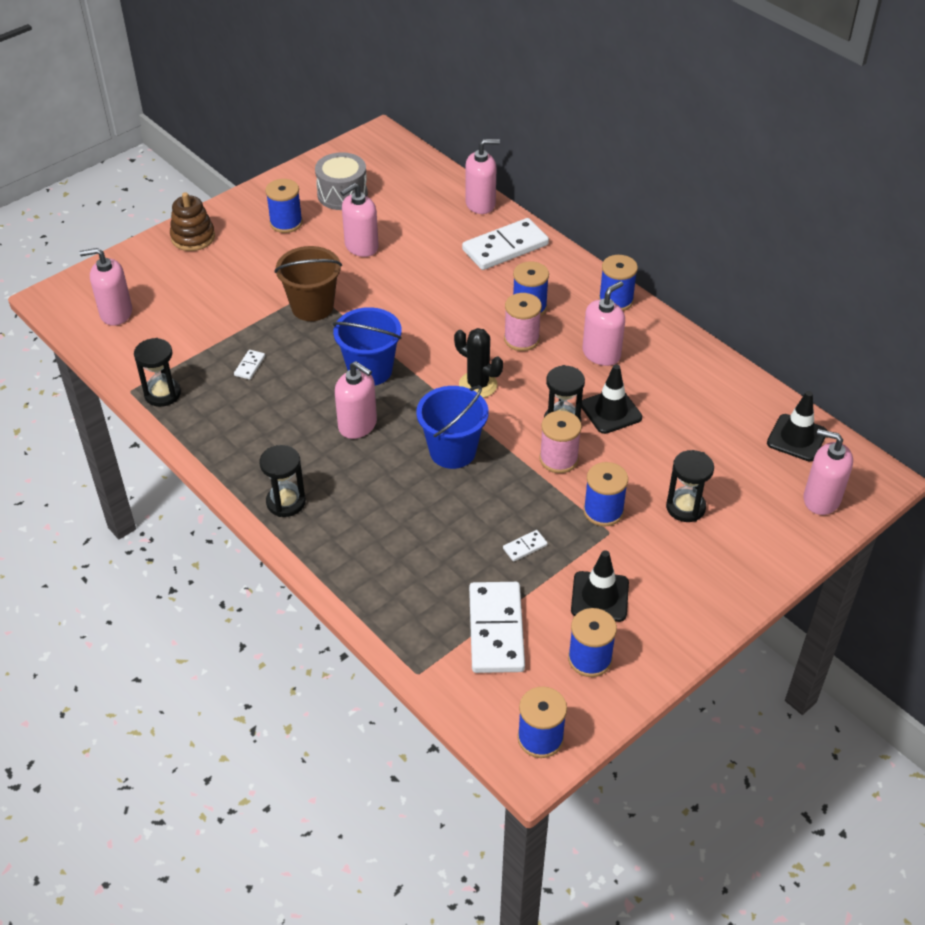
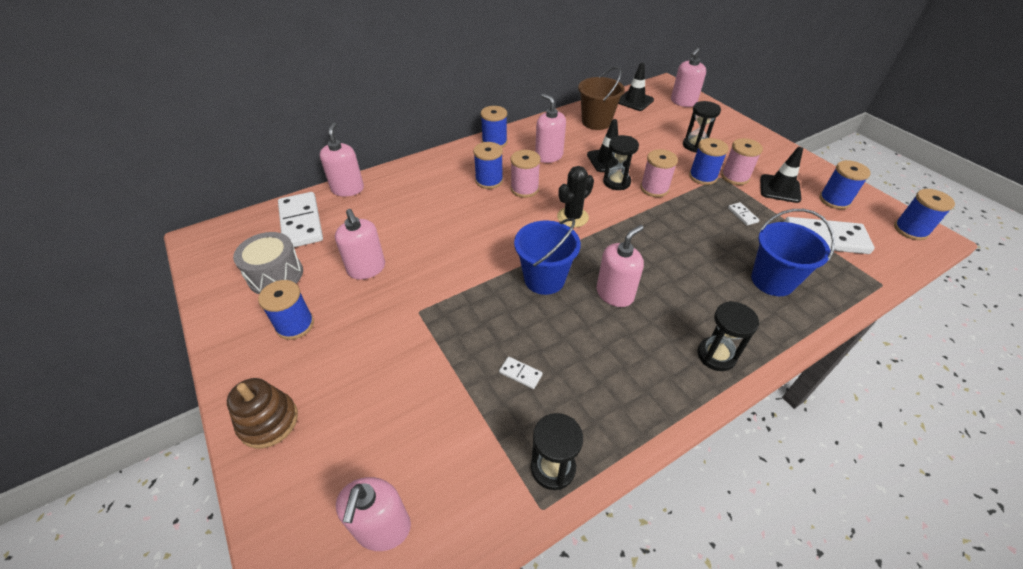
camera: 80 degrees left, 0 degrees up
(312, 307) = (443, 313): brown bucket -> brown bucket (596, 122)
(452, 451) = (647, 239): blue bucket -> blue bucket (772, 281)
(505, 247) = (411, 183): white domino -> white domino (301, 222)
(614, 547) = (735, 177): none -> pink spool

